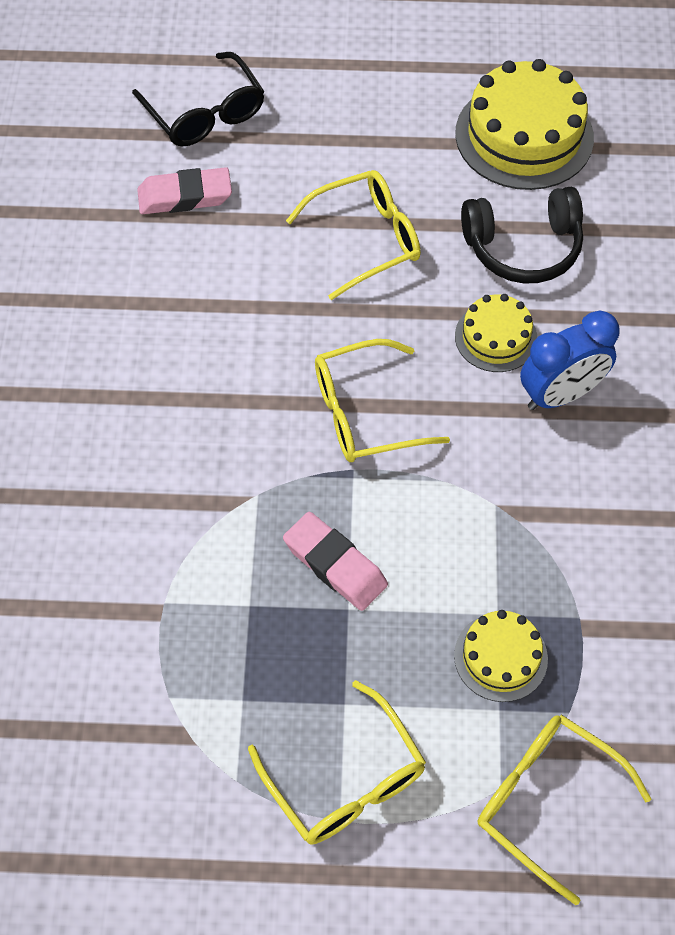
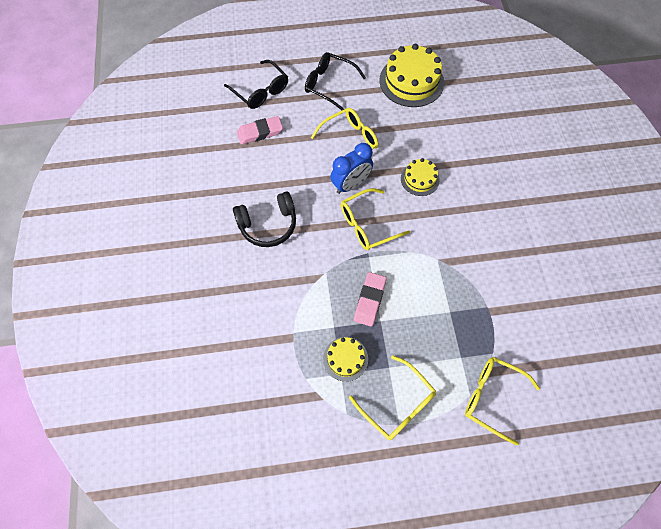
camera: 10 degrees left, 5 degrees up
(335, 564) = (370, 300): pink eraser -> pink eraser turned 75 degrees clockwise
(349, 119) = (329, 84): none -> black glasses
(500, 657) = (456, 332): yellow cake -> yellow cake (345, 358)
(523, 247) = (423, 134): black headphones -> black headphones (268, 225)
(560, 394) = (455, 202): blue clock -> blue clock (351, 184)

